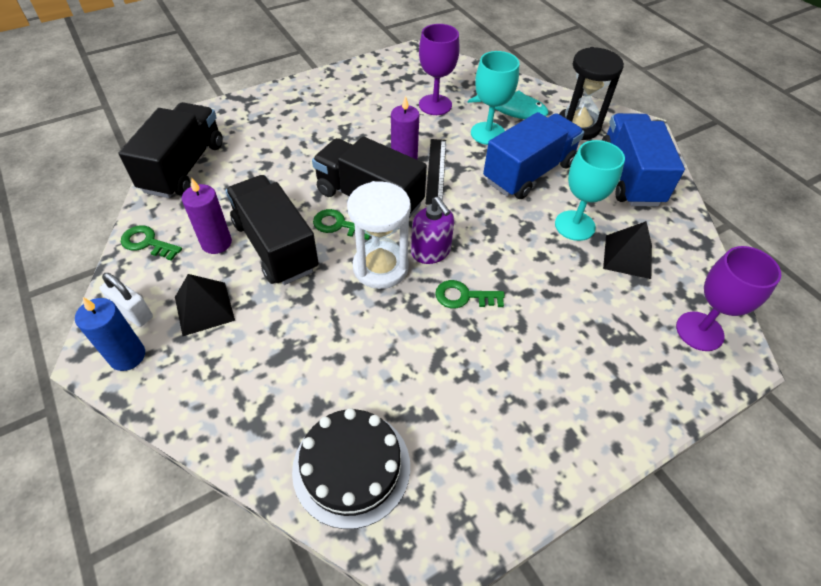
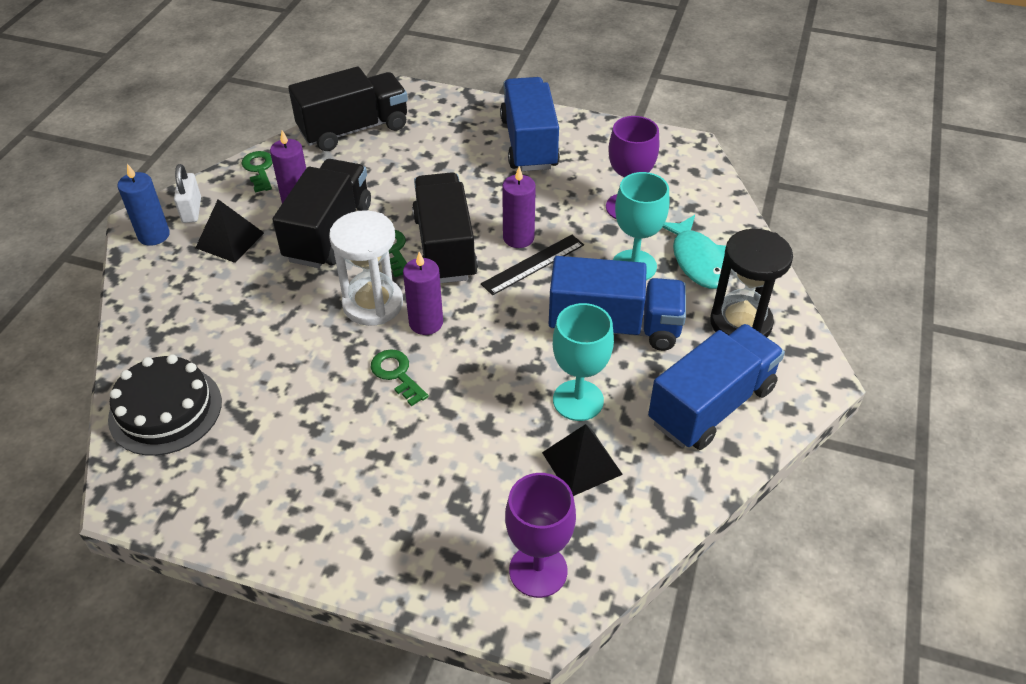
camera: 50 degrees right, 5 degrees down
(323, 103) = (529, 143): none -> blue truck
(431, 251) = (426, 323): purple soap dispenser -> purple candle

